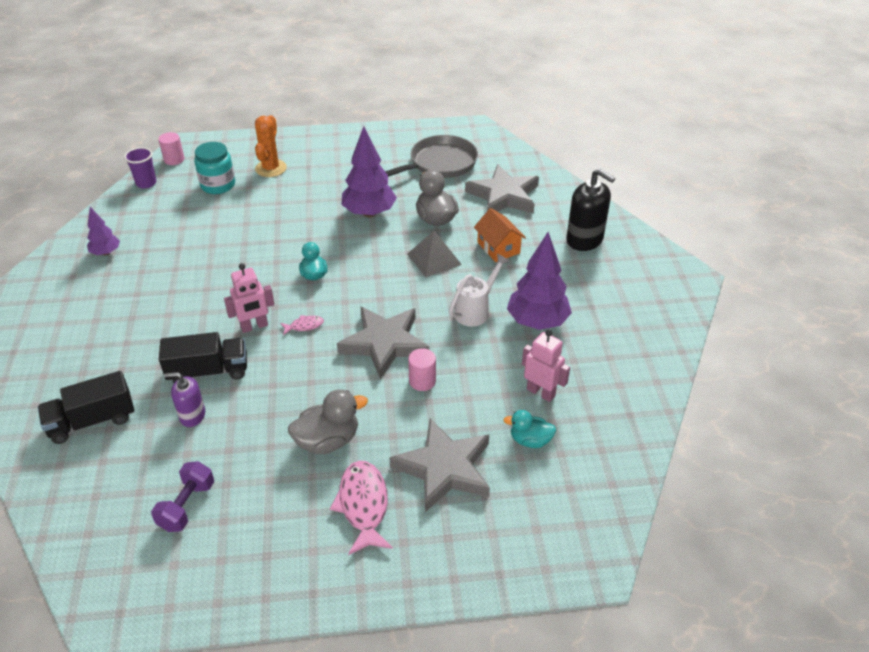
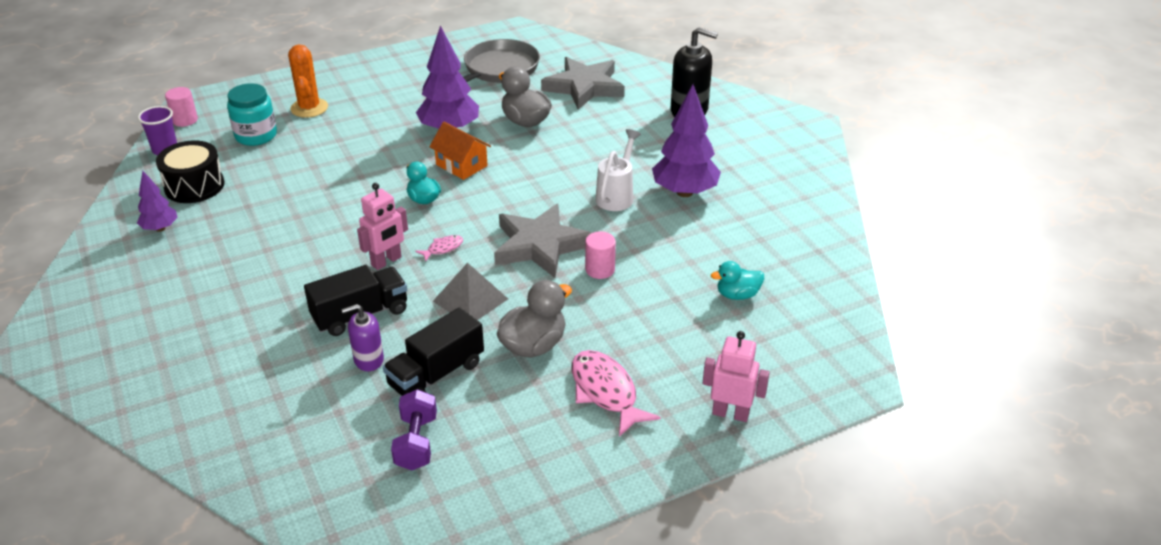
camera: 20 degrees left, 5 degrees down
(92, 421) = (253, 393): black truck -> black truck (436, 374)
(150, 220) = (194, 186): none -> black drum
(434, 259) = (546, 158): grey pyramid -> grey pyramid (470, 300)
(444, 468) = (668, 340): grey star -> none
(498, 248) = (607, 135): orange house -> orange house (461, 165)
(541, 392) = (724, 252): pink robot -> pink robot (730, 413)

